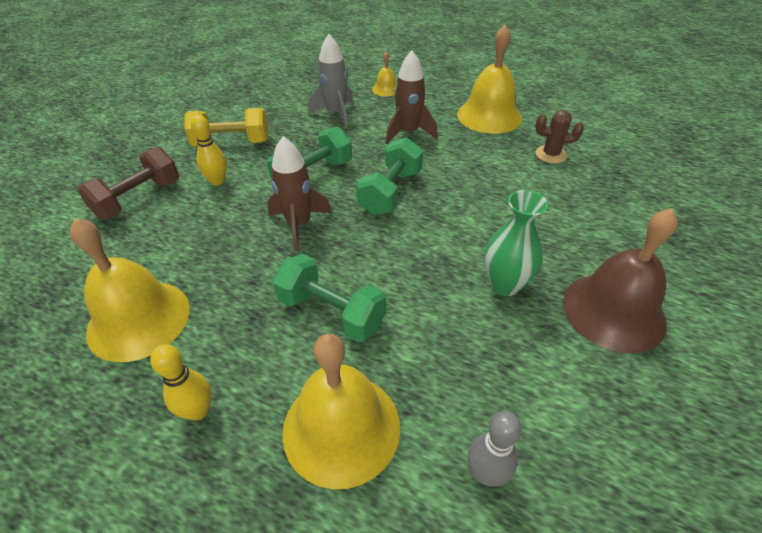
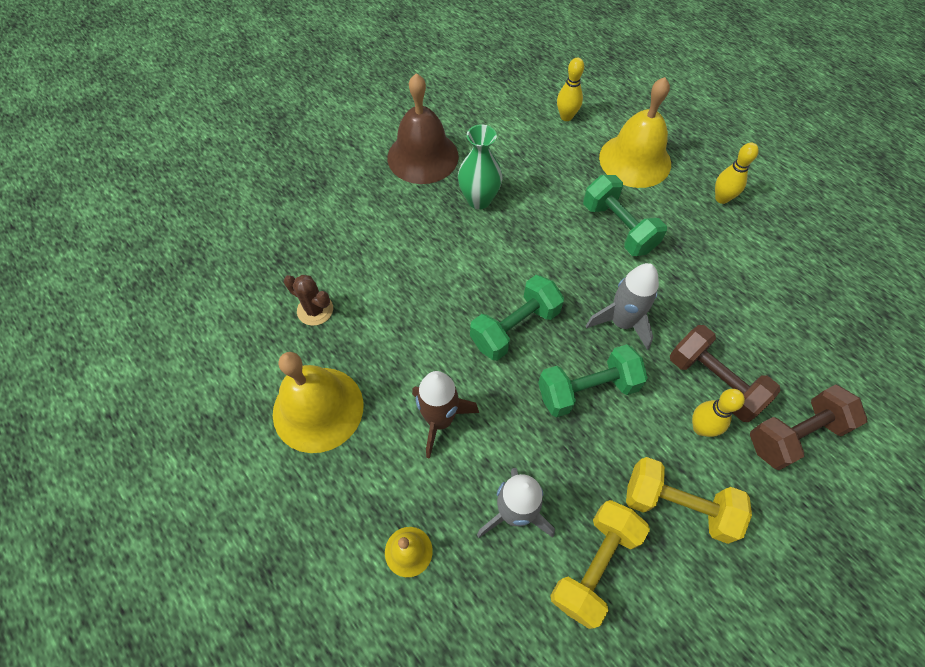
camera: 155 degrees left, 15 degrees up
(138, 319) = (770, 278): yellow bell -> none
(207, 210) = (713, 382): none -> brown dumbbell
(280, 110) = (594, 565): none -> yellow dumbbell
(299, 225) = (621, 323): brown rocket -> grey rocket
(486, 473) = (566, 117): grey bowling pin -> yellow bowling pin

